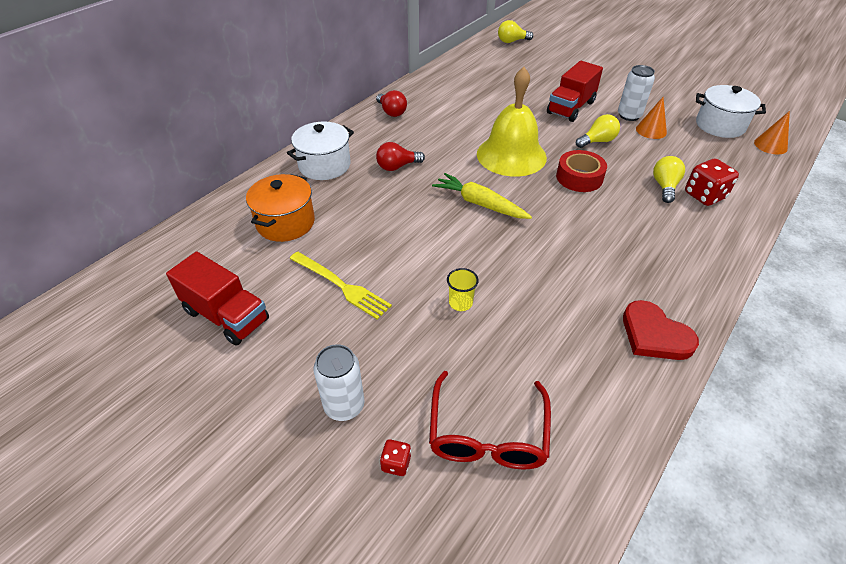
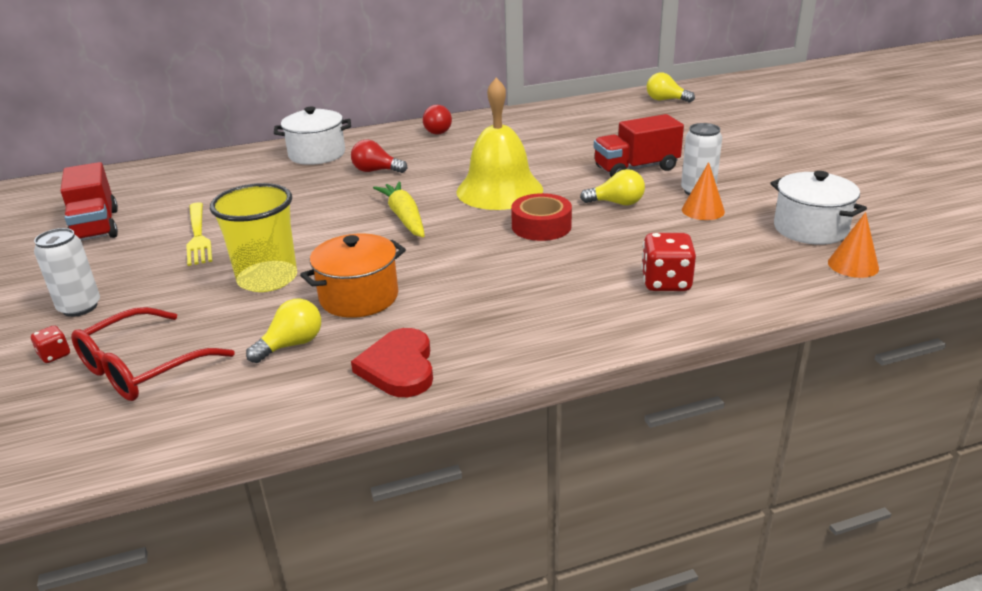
camera: 35 degrees right, 15 degrees down
(285, 223) = (225, 183): orange pot -> orange pot (359, 297)
(460, 303) = (267, 279): yellow cup -> yellow cup, size x2.22
(664, 187) = (629, 261): yellow light bulb -> yellow light bulb (291, 345)

